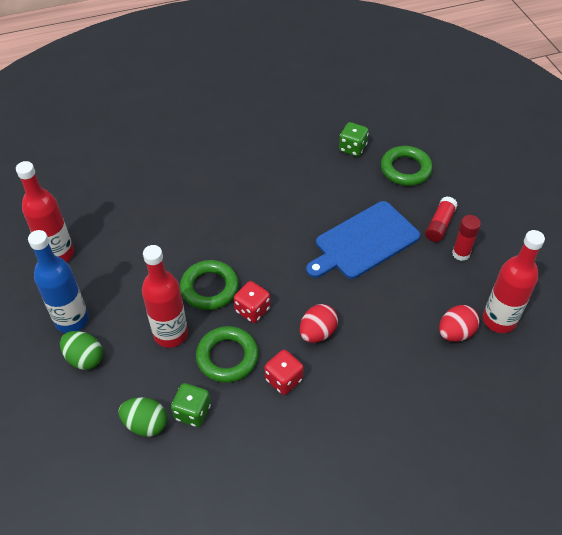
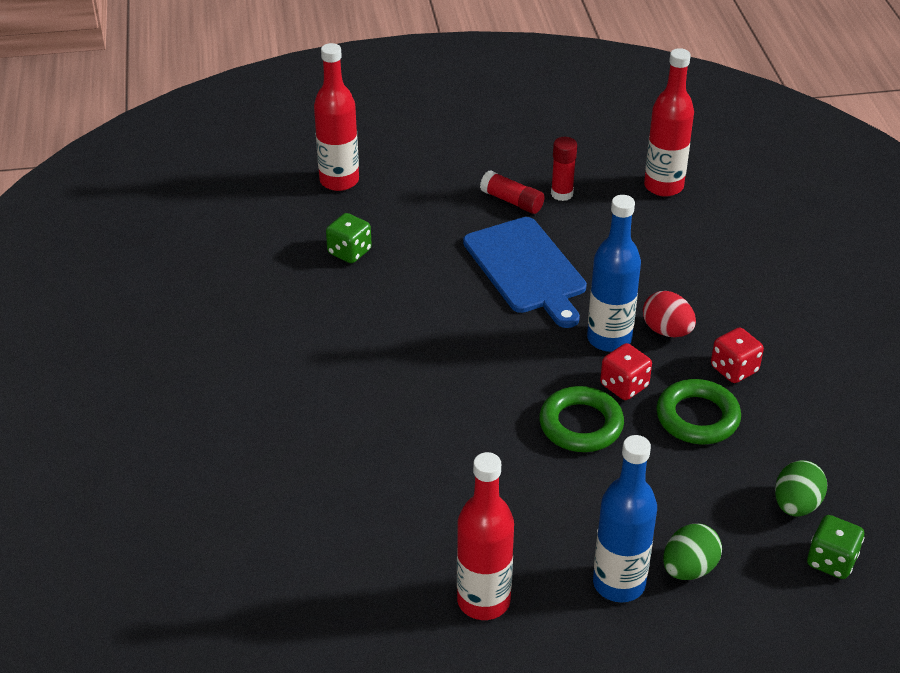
camera: 80 degrees left, 10 degrees down
(170, 334) = (655, 471): red bottle -> red bottle (339, 181)
(192, 412) = (778, 458): green dice -> green dice (831, 561)
(300, 297) = (609, 339): none -> blue bottle
(405, 169) = (406, 211): green ring -> none
(455, 333) = (677, 221): red egg -> none

